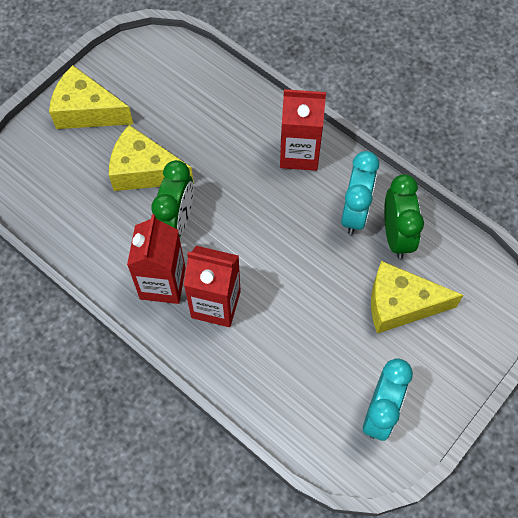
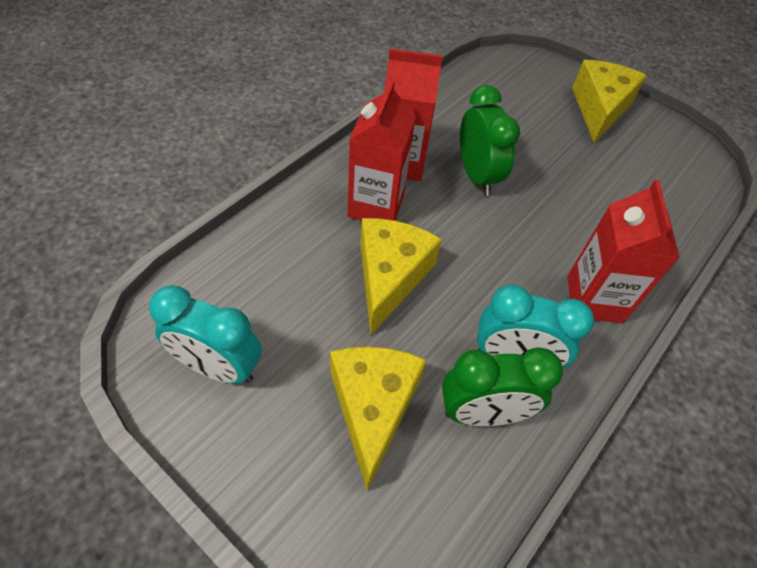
camera: 85 degrees right, 10 degrees down
(144, 171) = (536, 151): yellow cheese -> yellow cheese (390, 277)
(177, 222) = (477, 176): green clock -> green clock turned 120 degrees counterclockwise

